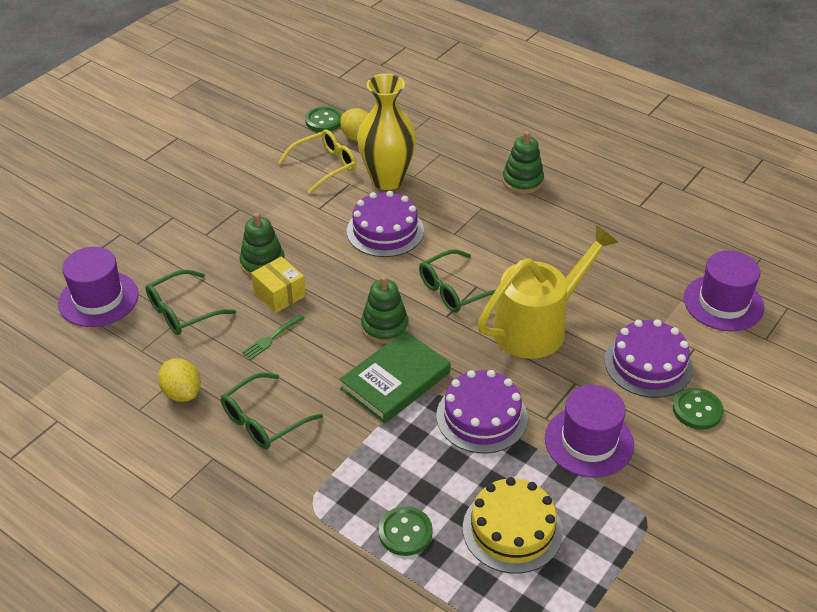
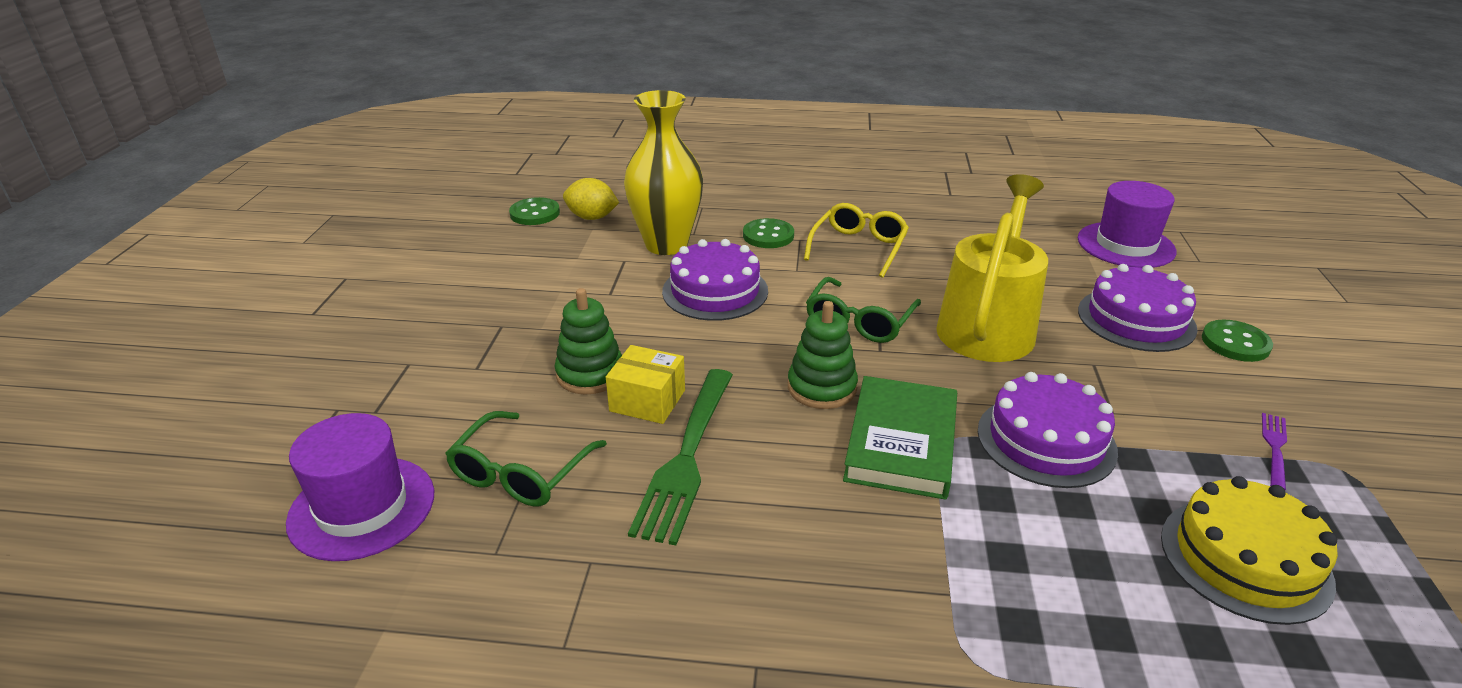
camera: 30 degrees left, 10 degrees down
(182, 393) = (616, 587): yellow lemon -> none
(264, 420) = (781, 570): green glasses -> none
(272, 338) = (687, 456): green fork -> green fork, size x2.09
(325, 166) = (577, 253): yellow glasses -> yellow glasses (858, 247)
(405, 532) = (1135, 633): green button -> green button (768, 235)
(522, 181) = (815, 206): green stacking toy -> none
(589, 441) = (1185, 417): purple hat -> none
(620, 485) = (1275, 448): none -> purple fork

